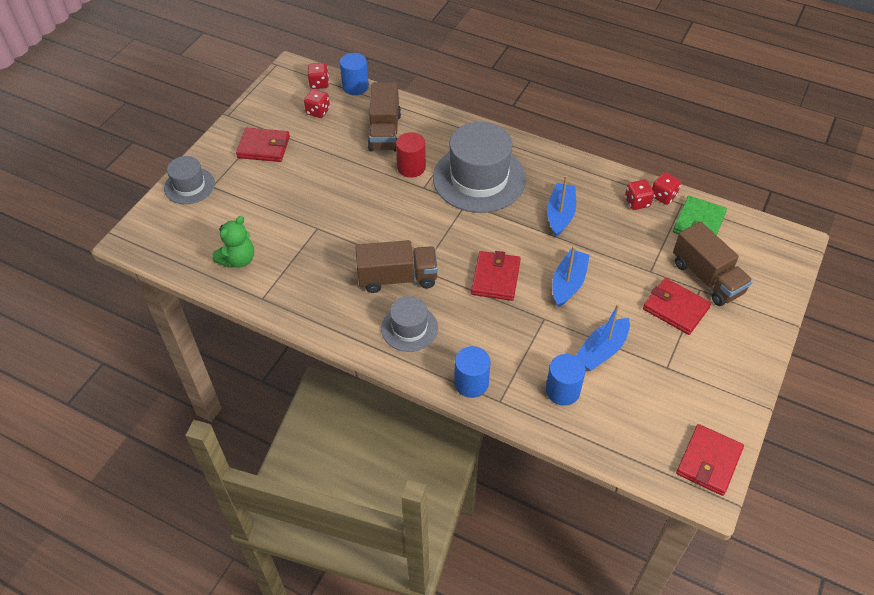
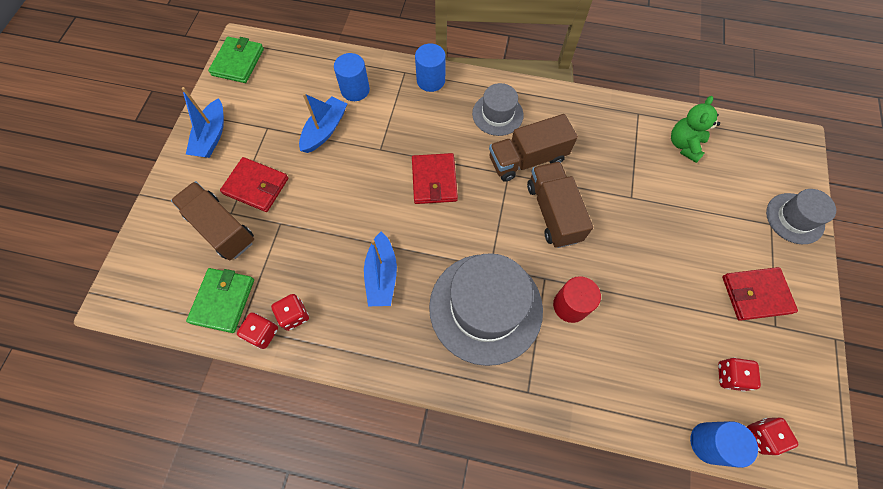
camera: 165 degrees right, 15 degrees up
(385, 132) = (627, 359): brown truck -> brown truck (553, 212)
(568, 283) = (362, 190): blue boat -> blue boat (212, 136)
(708, 461) = (238, 62): red wallet -> green wallet

